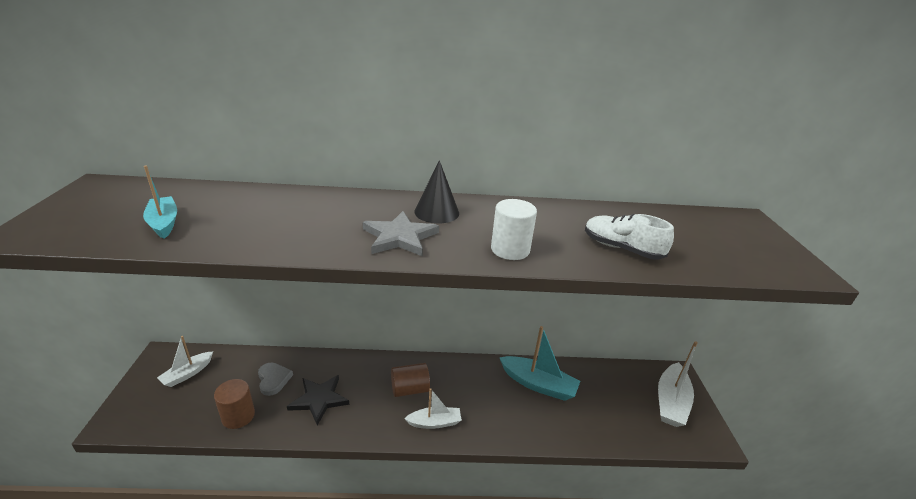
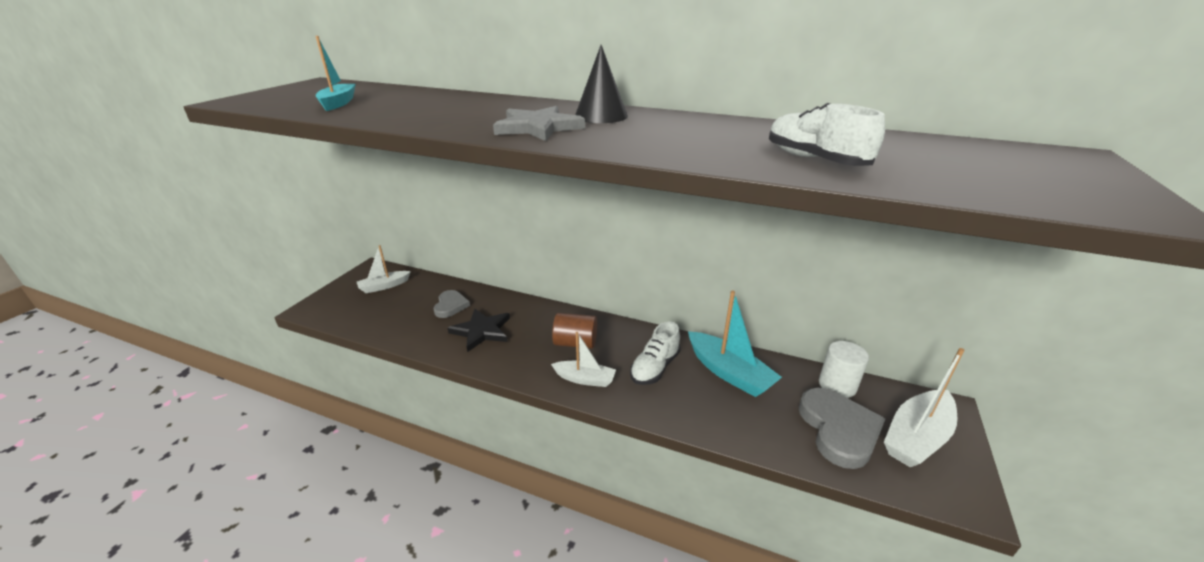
camera: 25 degrees right, 0 degrees up
(238, 416) = (405, 327): brown cylinder -> none
(483, 395) = (655, 367): none -> white shoe
(510, 250) = (655, 146): white cylinder -> white cylinder (837, 385)
(626, 411) = (838, 429): none -> grey heart

